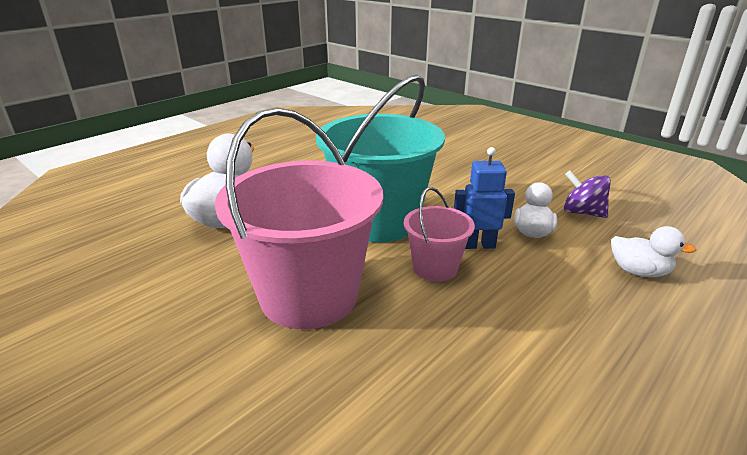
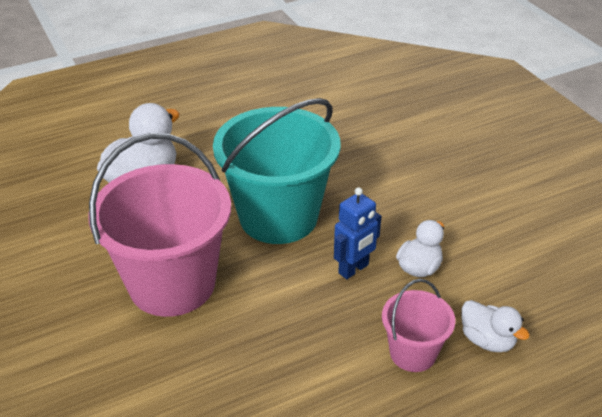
camera: 20 degrees right, 10 degrees up
(435, 268) = (295, 284): pink bucket -> pink bucket (413, 353)
(478, 245) = (354, 269): blue robot -> blue robot turned 120 degrees clockwise
(582, 212) = (494, 256): purple spinning top -> none

